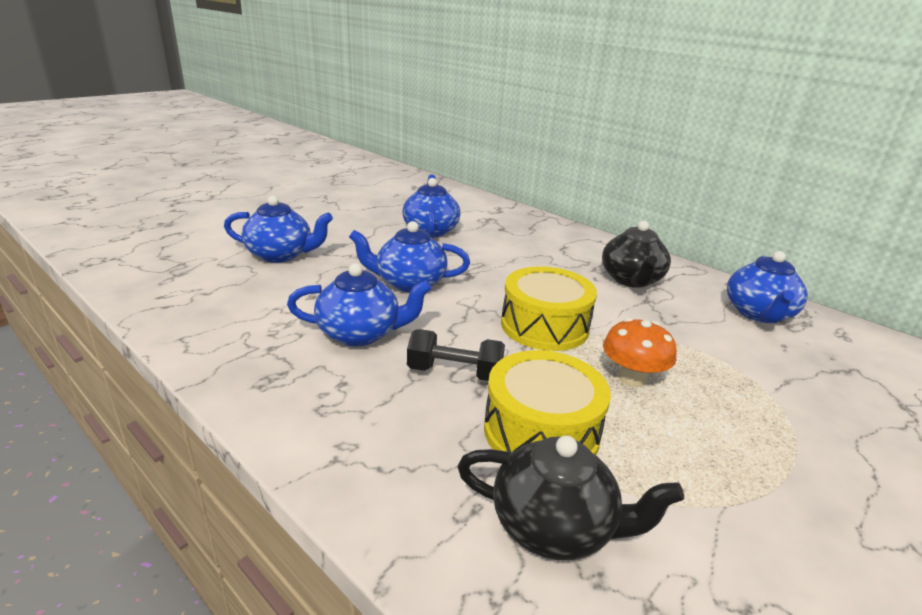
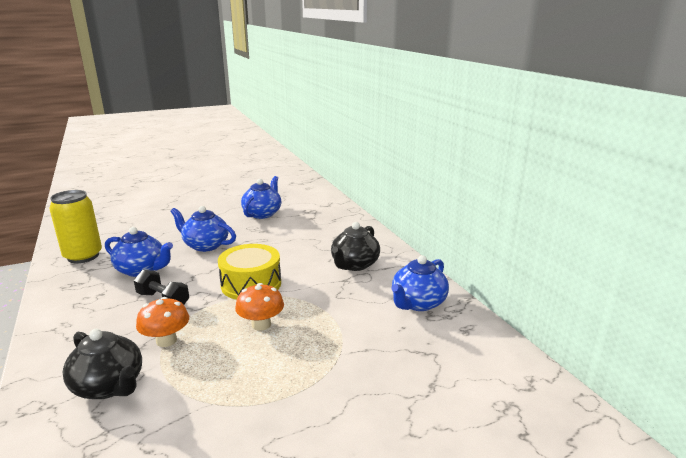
camera: 25 degrees right, 5 degrees down
(230, 329) = (83, 256): none -> yellow can
(281, 255) = (156, 219): blue teapot -> none
(541, 431) = (166, 340): yellow drum -> orange mushroom

